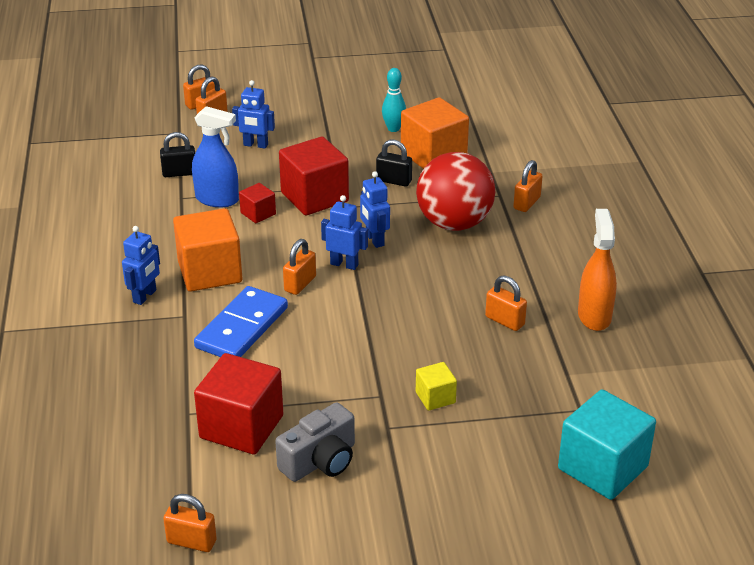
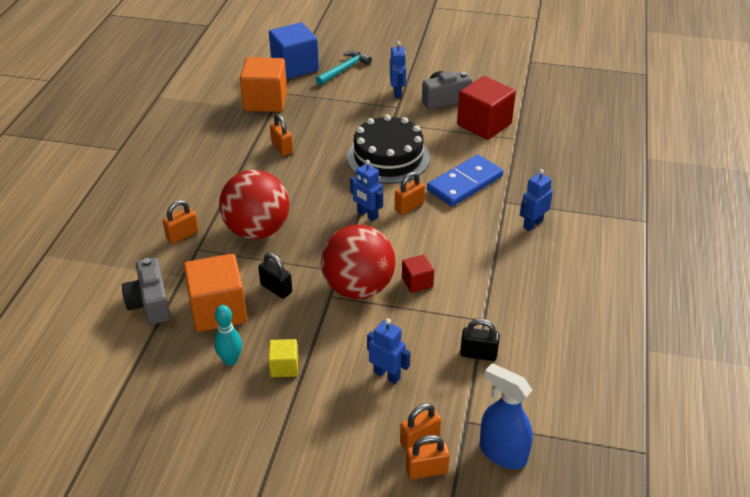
camera: 160 degrees left, 5 degrees up
(191, 542) = (526, 80): orange padlock -> none
(210, 272) = (476, 233): orange cube -> orange cube (265, 101)
(217, 199) = (449, 308): blue spray bottle -> blue spray bottle (502, 453)
(314, 197) = (358, 288): red cube -> red ball
(357, 340) = (388, 158): none -> black cake
(374, 240) = (331, 231): blue robot -> blue robot (397, 93)
(435, 397) = (360, 115): yellow cube -> yellow cube (284, 367)
(498, 148) = (150, 303): none -> grey camera
(517, 484) = (344, 69): none -> turquoise hammer
(594, 316) = (221, 138): orange spray bottle -> none
(602, 468) = (295, 67): turquoise cube -> blue cube

